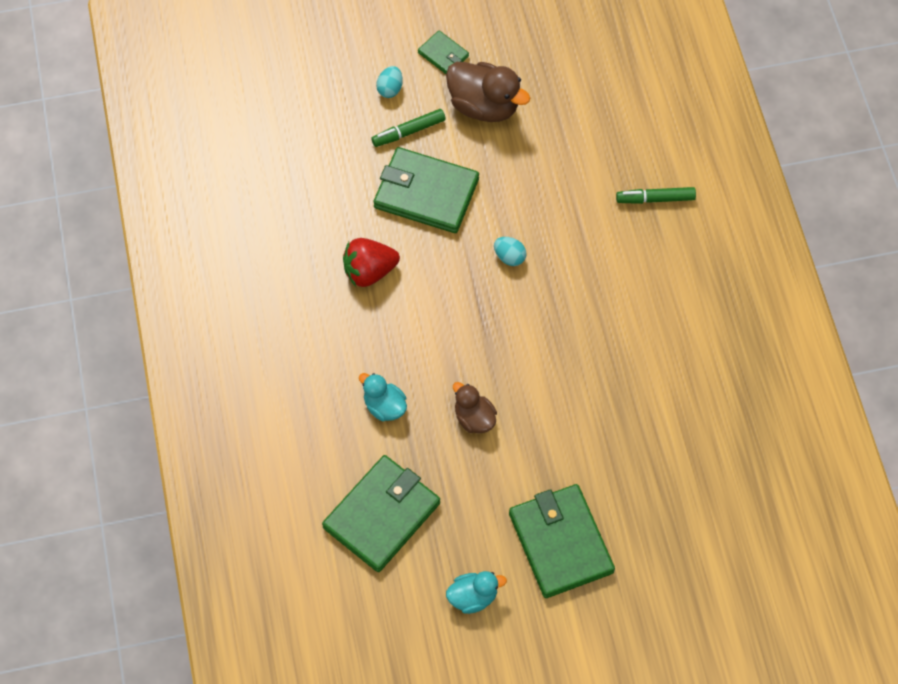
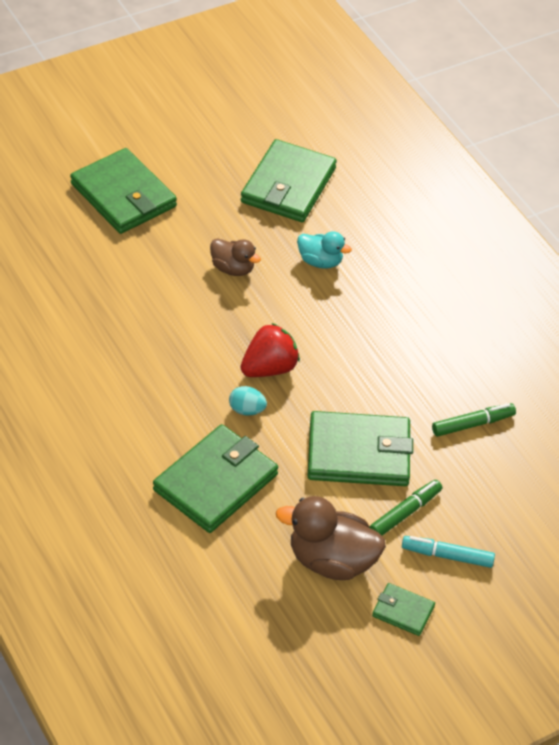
camera: 160 degrees right, 15 degrees down
(369, 271) = (385, 367): red strawberry -> red strawberry (269, 368)
(390, 89) = (447, 556): turquoise egg -> turquoise marker
(473, 597) = (188, 148): turquoise duck -> none
(557, 195) = (216, 482): none -> green wallet
(655, 199) = (104, 501): green marker -> green marker (473, 424)

